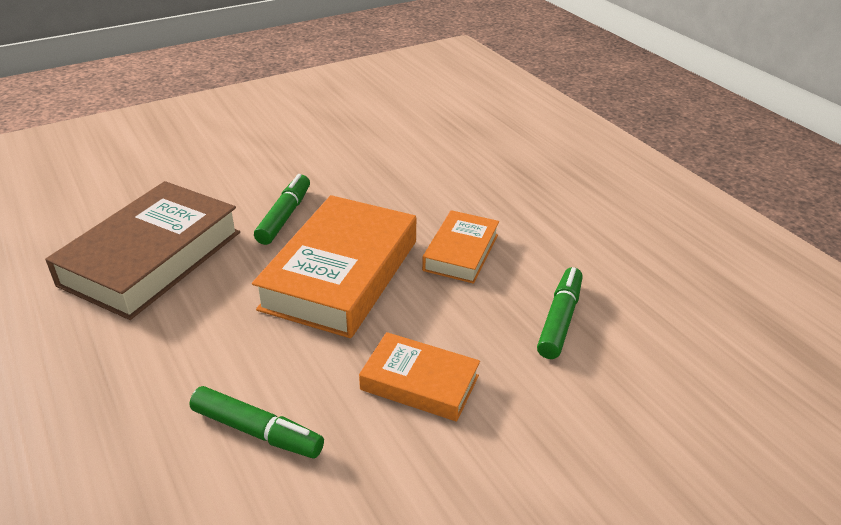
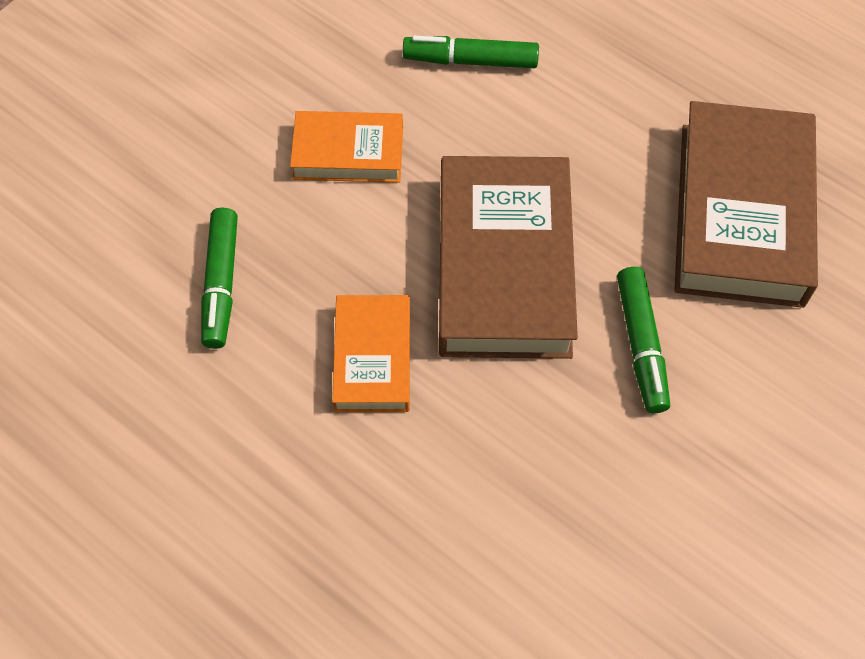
camera: 160 degrees right, 25 degrees up
(341, 274) = (504, 266): orange book -> brown book

